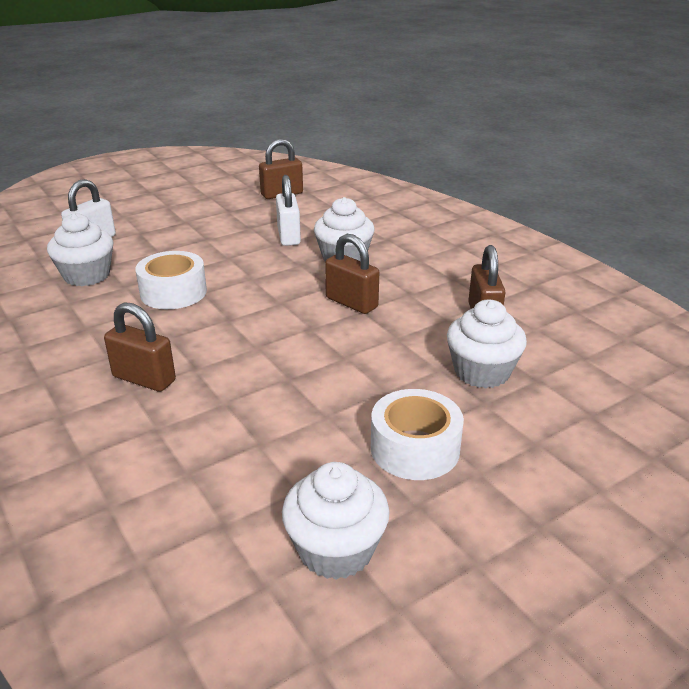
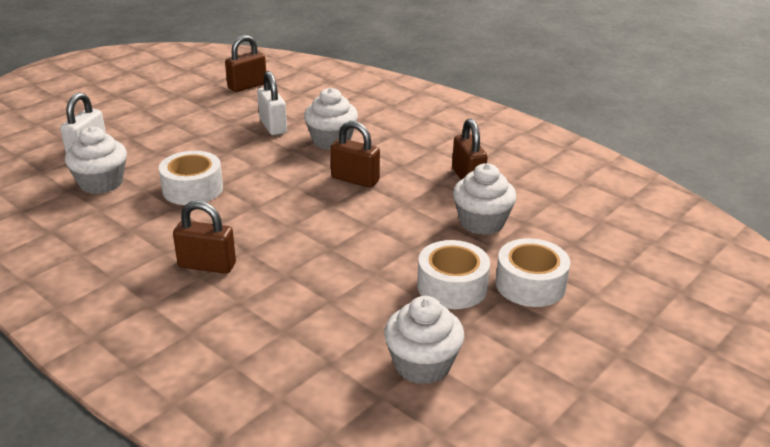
camera: 15 degrees left, 0 degrees up
(517, 462) = (530, 284): none -> white tape

